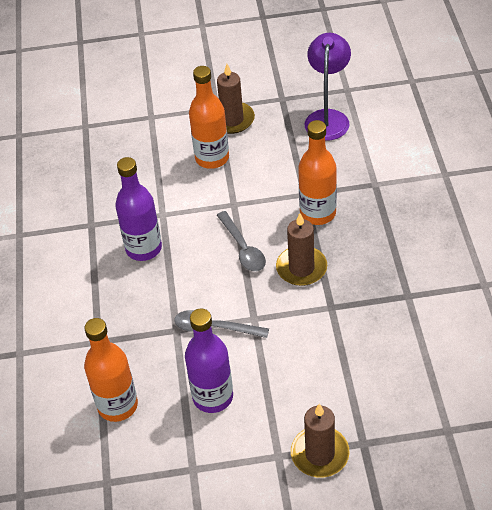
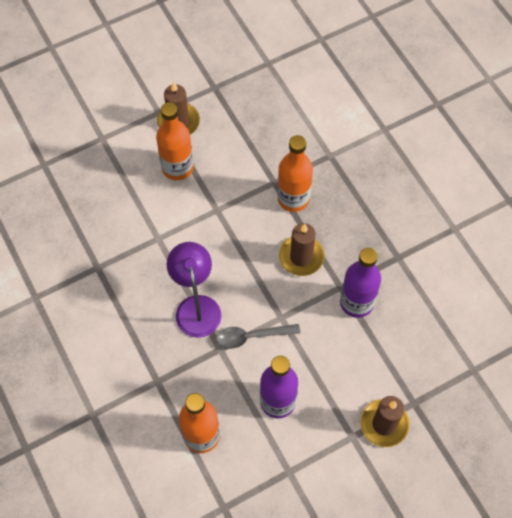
camera: 25 degrees left, 15 degrees up
(143, 248) = (156, 278): purple bottle -> purple bottle (356, 302)
(243, 248) = (244, 252): grey spoon -> none
(327, 118) = (263, 97): purple lamp -> purple lamp (196, 306)

